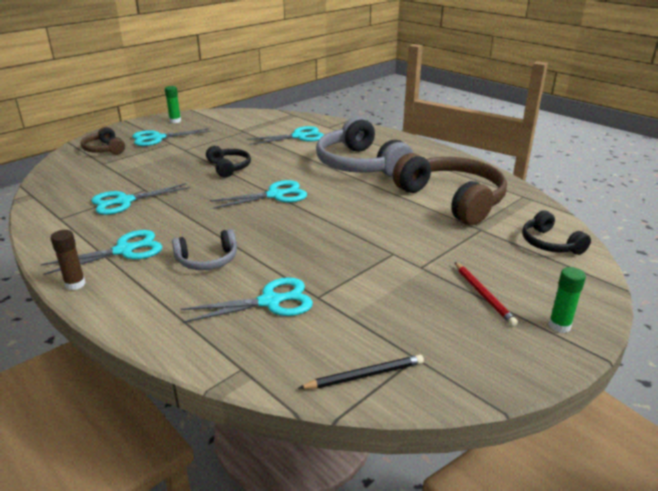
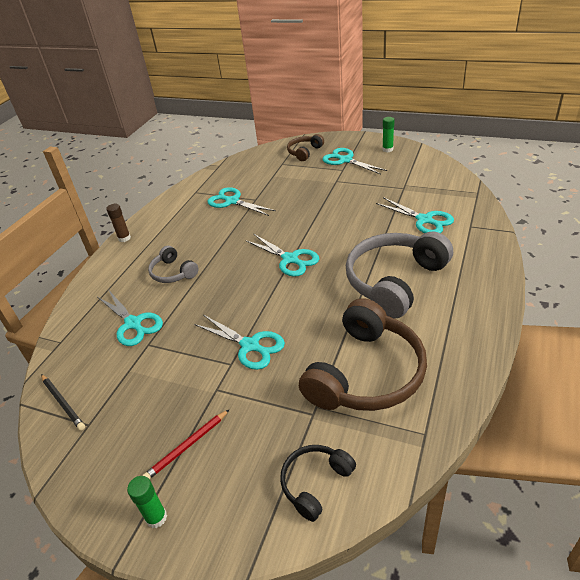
camera: 70 degrees right, 10 degrees up
(125, 250) = (169, 235): turquoise scissors -> turquoise scissors (250, 346)
(229, 167) = (321, 215): black headphones -> none

